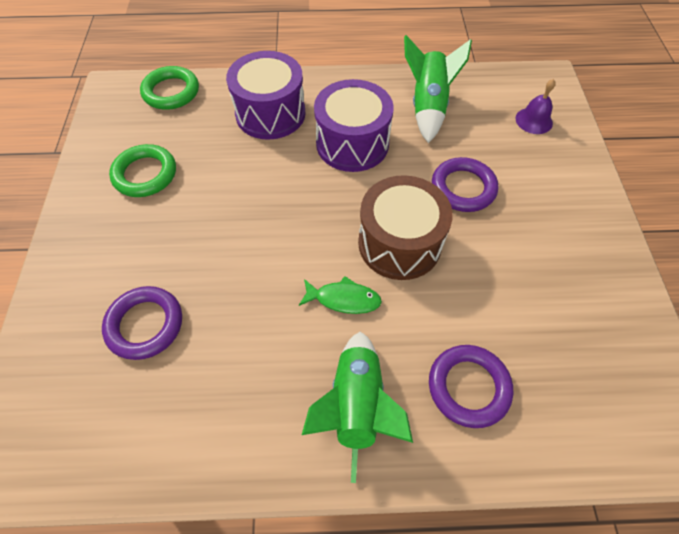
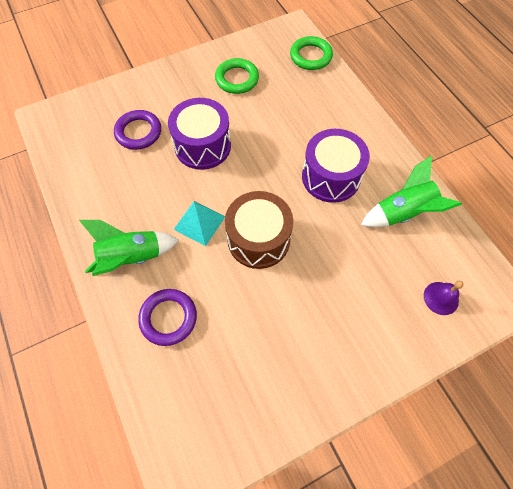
camera: 65 degrees right, 5 degrees up
(270, 113) = (327, 117): purple drum -> purple drum (203, 146)
(343, 299) = (199, 223): green fish -> turquoise pyramid
(463, 188) = (332, 265): purple ring -> none

